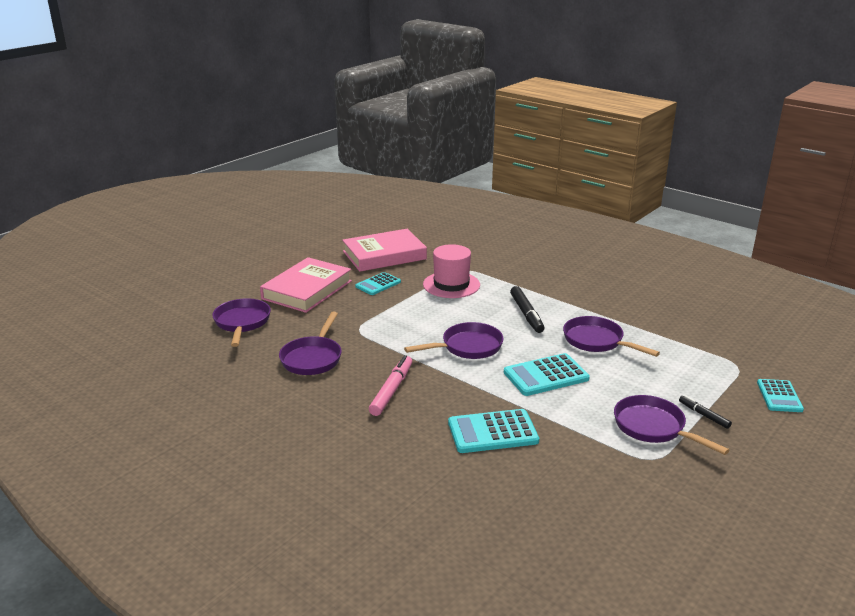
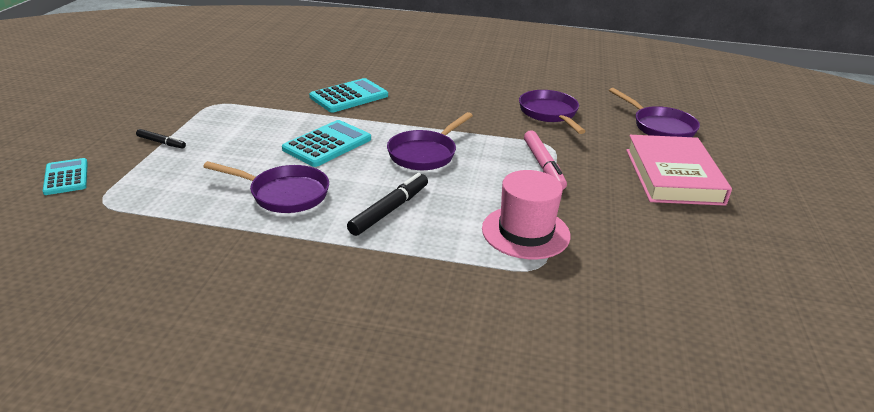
camera: 150 degrees right, 5 degrees up
(378, 284) = (613, 206): turquoise calculator -> none
(384, 255) = (684, 263): pink book -> none
(392, 390) = (453, 105): pink marker -> pink marker (543, 165)
(526, 314) = (390, 210): black marker -> black marker turned 75 degrees clockwise
(653, 427) = (213, 124): purple pan -> none

